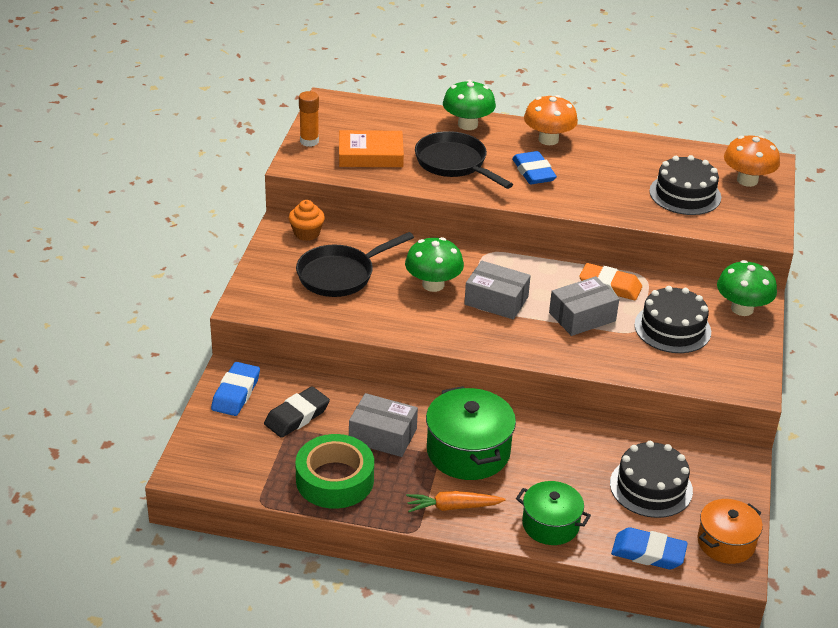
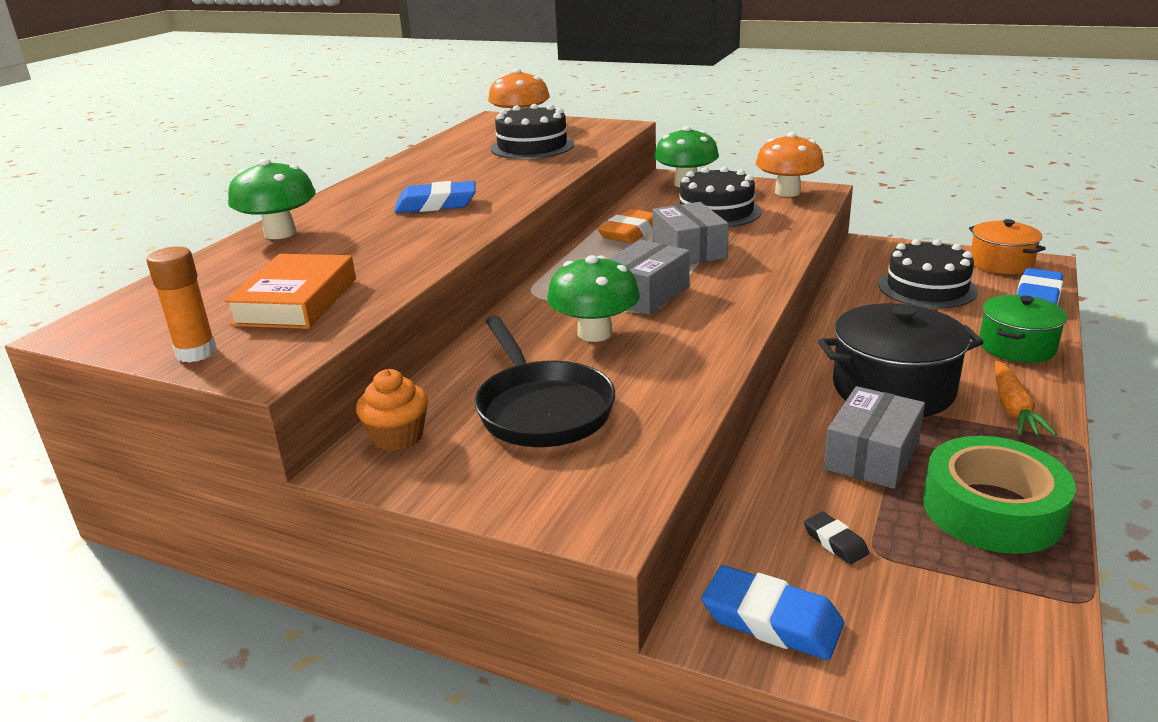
camera: 75 degrees left, 10 degrees down
(297, 416) = (835, 542): black eraser -> black eraser, size x0.54
(454, 164) = (376, 245): black pan -> none
(468, 451) = (893, 389): green pot -> black pot
(548, 139) = (365, 194): orange mushroom -> orange mushroom (787, 192)

